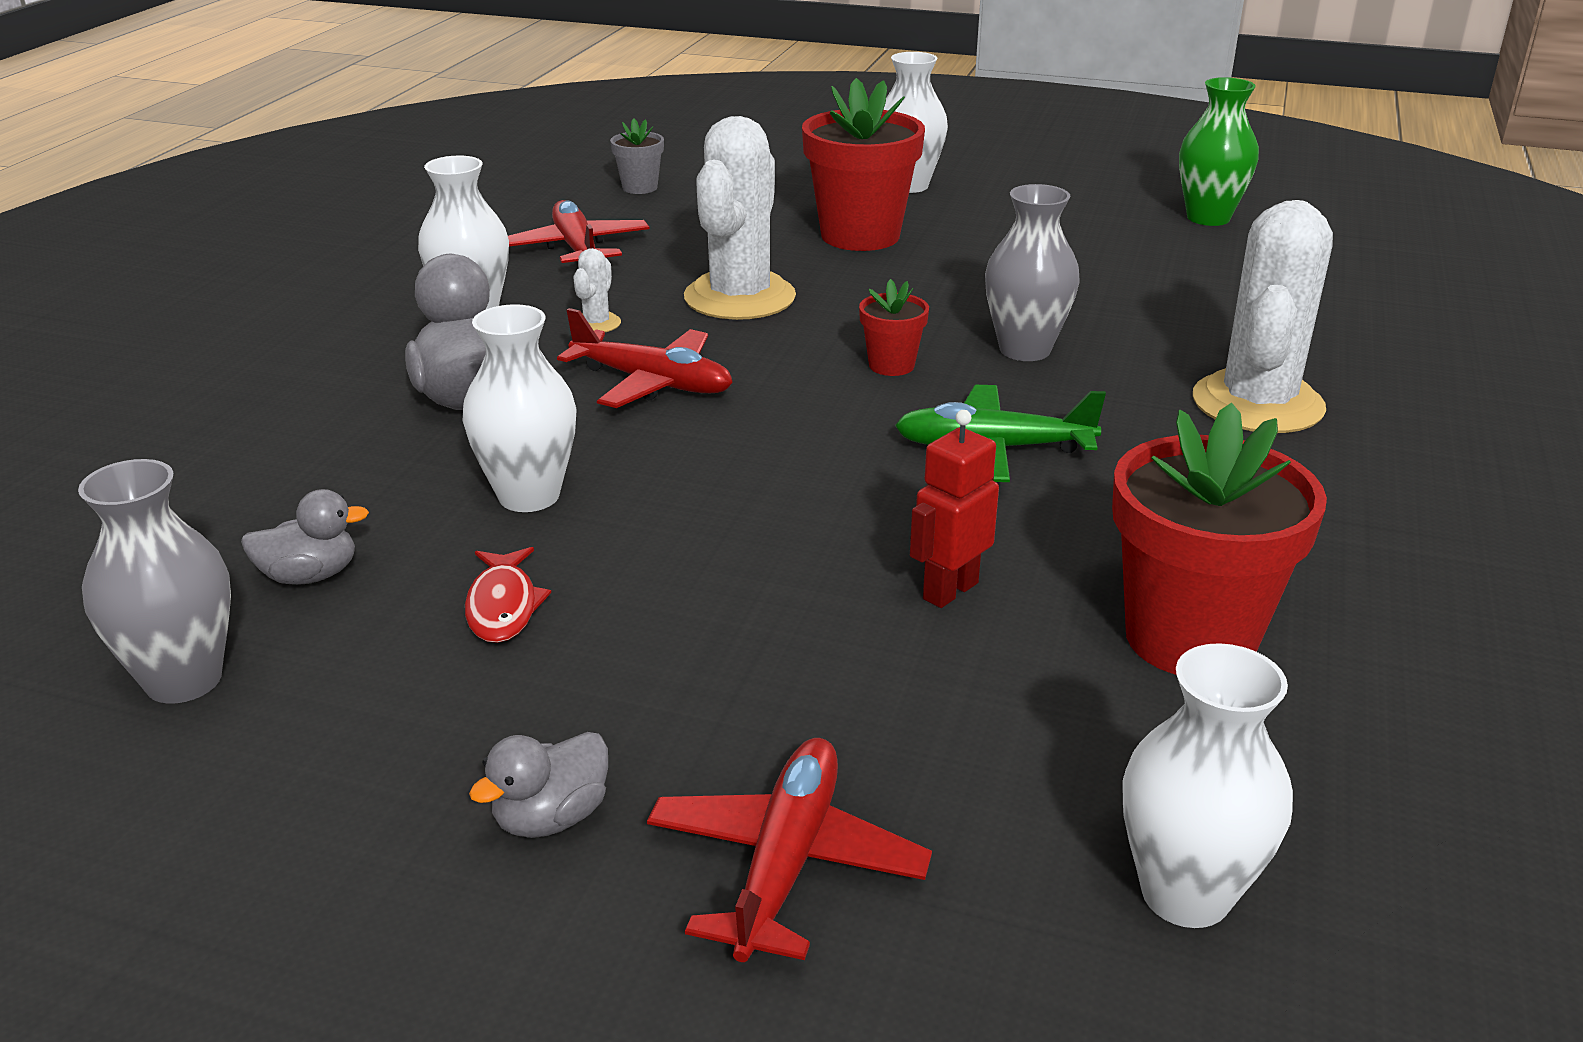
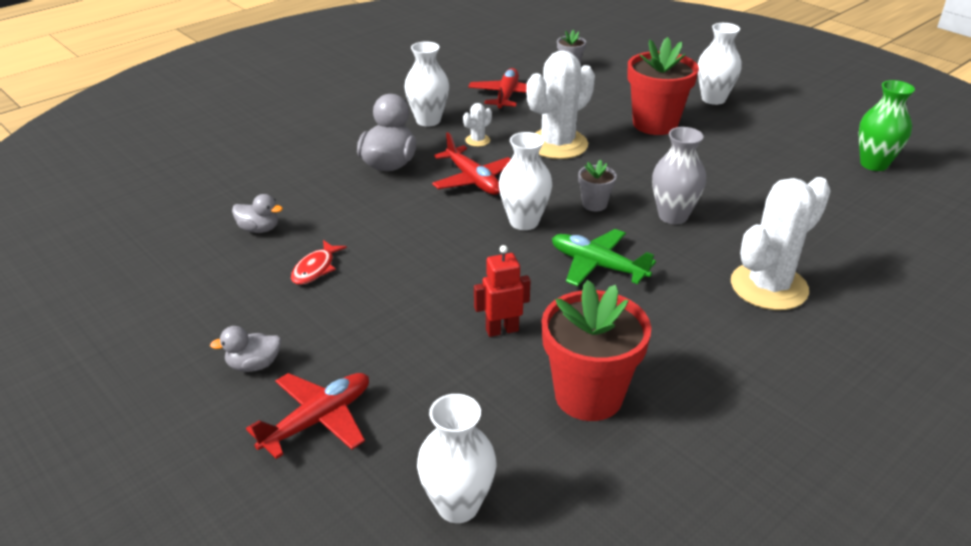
camera: 30 degrees right, 5 degrees up
(183, 680) = (183, 258): grey vase -> none
(529, 496) = (370, 221): white vase -> white vase (524, 222)
(891, 365) = (594, 204): red flower pot -> grey flower pot

